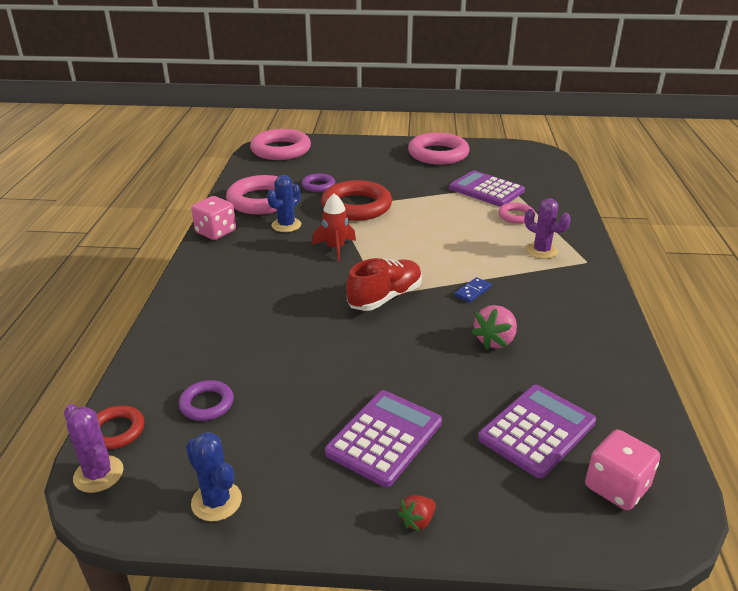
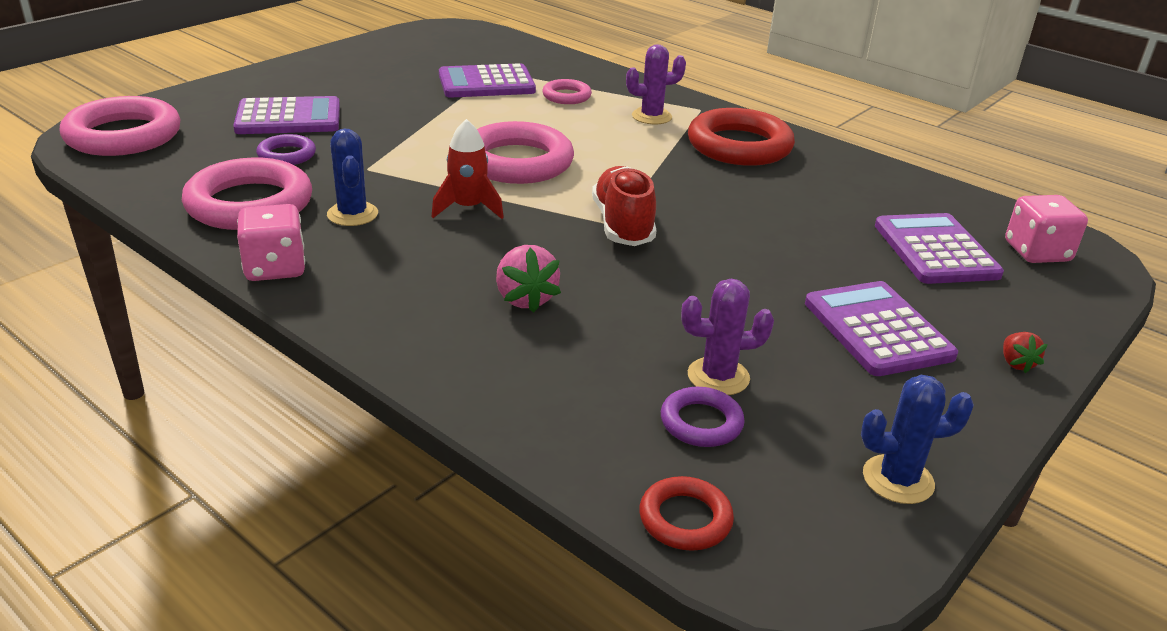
camera: 55 degrees left, 0 degrees up
(98, 474) = (768, 564): purple cactus -> purple cactus (718, 377)
(355, 168) = (288, 118): none -> purple calculator
(356, 206) = (389, 156): red ring -> red ring (739, 146)
(438, 154) = (354, 66): pink ring -> pink ring (517, 162)
(472, 291) = (677, 178): blue domino -> none
(495, 340) = (778, 206): pink strawberry -> pink strawberry (525, 299)

